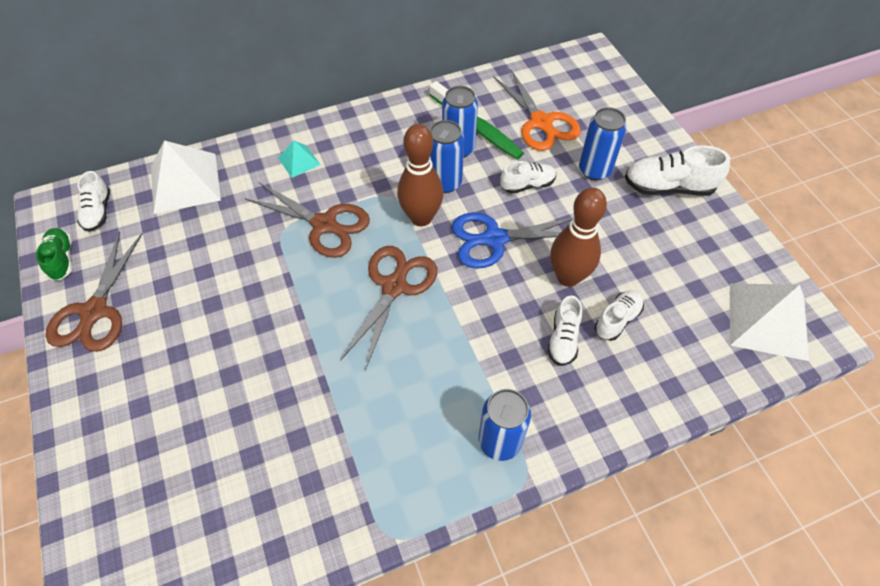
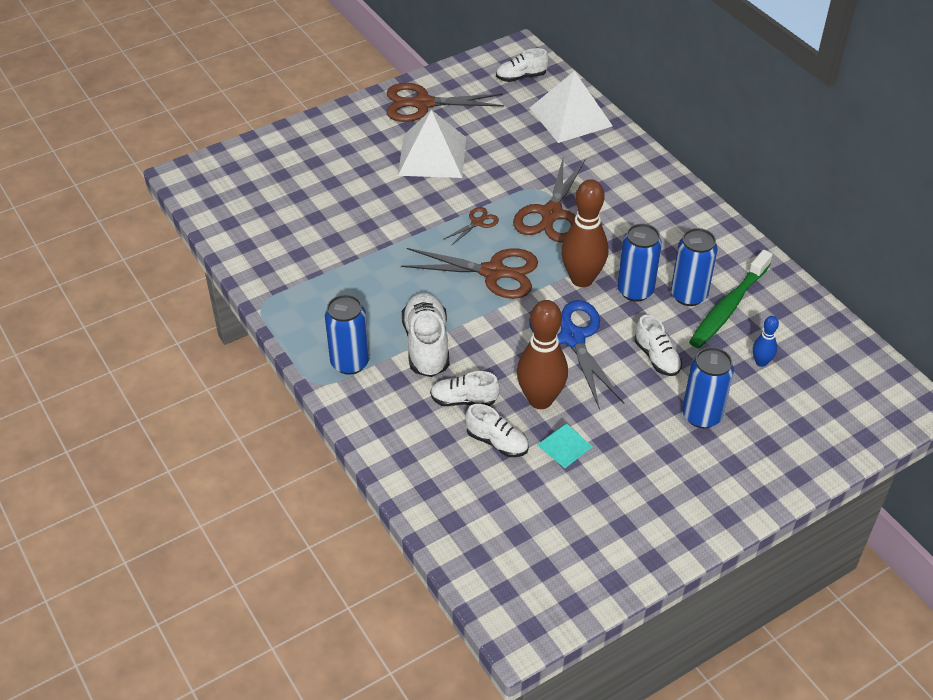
camera: 80 degrees right, 10 degrees down
(62, 259) = (467, 73): green shoe -> none
(299, 161) = (624, 181): turquoise pyramid -> turquoise pyramid (564, 445)
(317, 289) = (477, 222): none -> brown scissors
(541, 122) = (761, 362): orange scissors -> blue bowling pin
(668, 187) = (700, 487): white shoe -> white shoe (426, 345)
(768, 320) = (529, 578): white pyramid -> white pyramid (432, 156)

